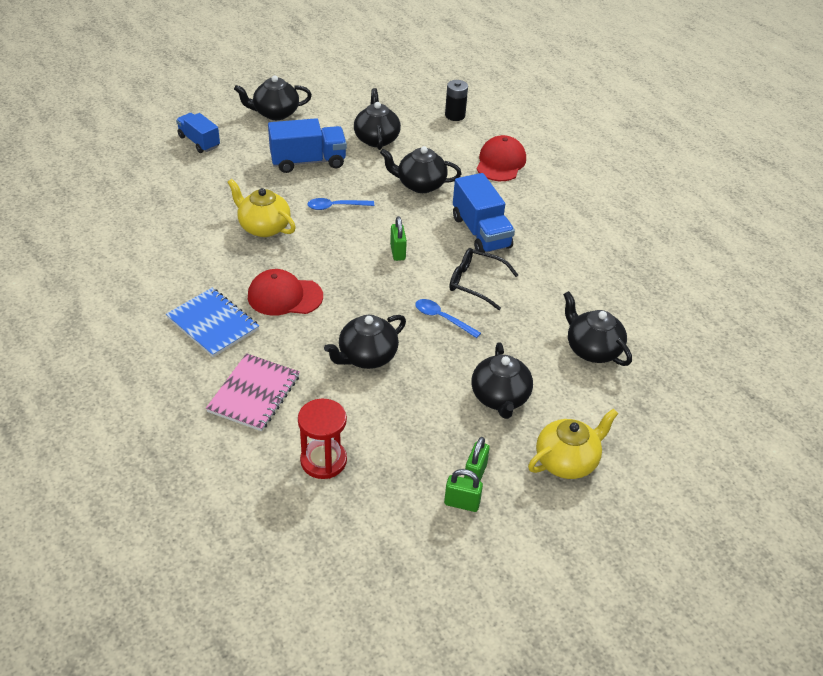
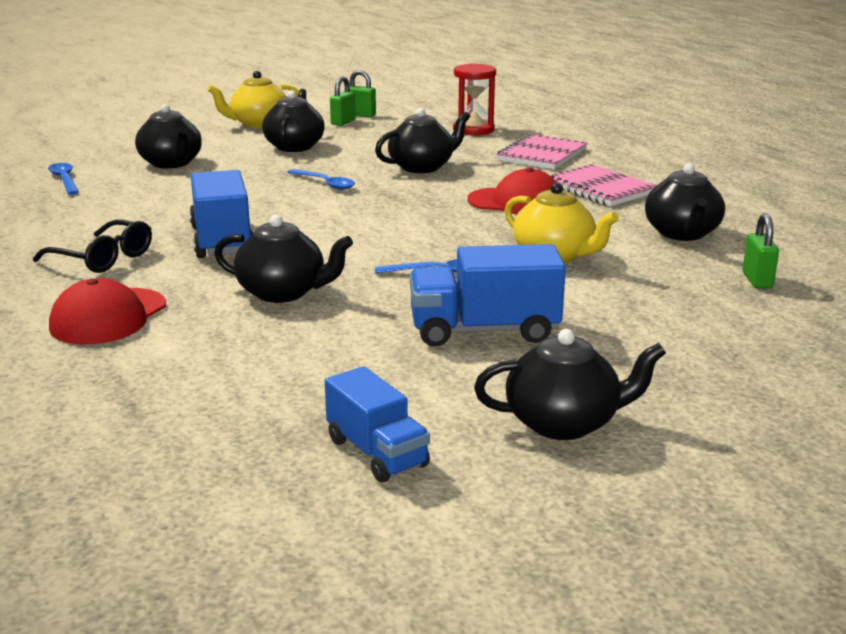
camera: 170 degrees left, 20 degrees down
(199, 142) = (720, 370): blue truck -> blue truck (376, 453)
(213, 324) = (600, 188): blue notebook -> pink notebook
(376, 139) = (335, 363): black teapot -> black teapot (682, 234)
(398, 252) = (356, 228): green padlock -> green padlock (757, 280)
(455, 115) = (128, 402): black battery -> none
(475, 283) = (266, 203): black glasses -> black glasses (103, 258)
(656, 311) = (64, 180): none -> blue spoon

